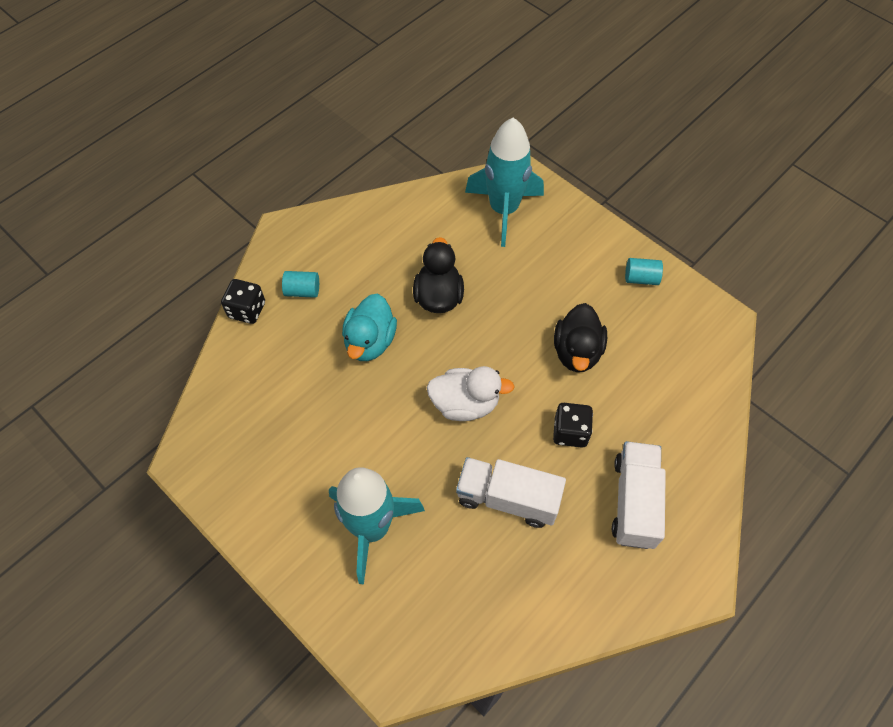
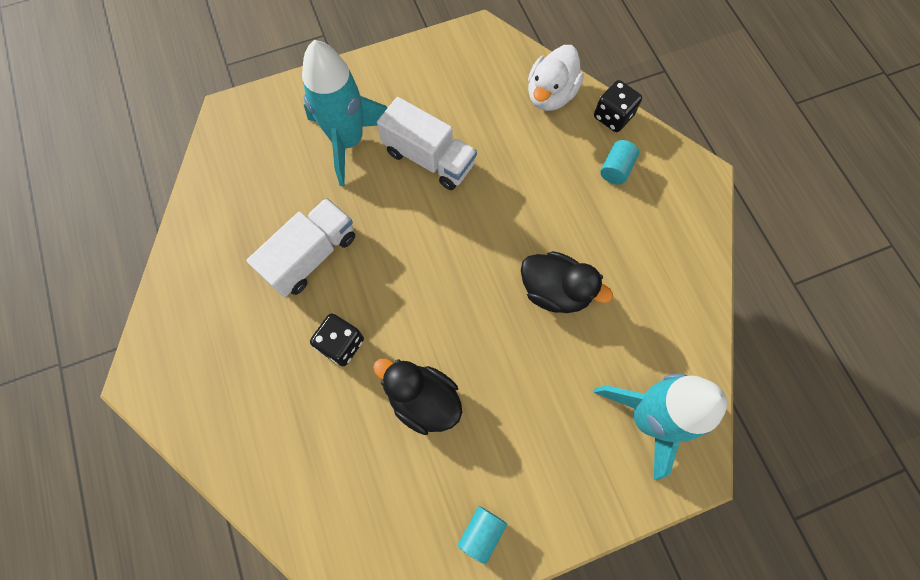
camera: 115 degrees right, 10 degrees up
(370, 341) = (529, 206): turquoise duck -> none
(465, 404) = (421, 262): white duck -> white duck (550, 95)
(634, 502) = (243, 365): white truck -> white truck (429, 158)

